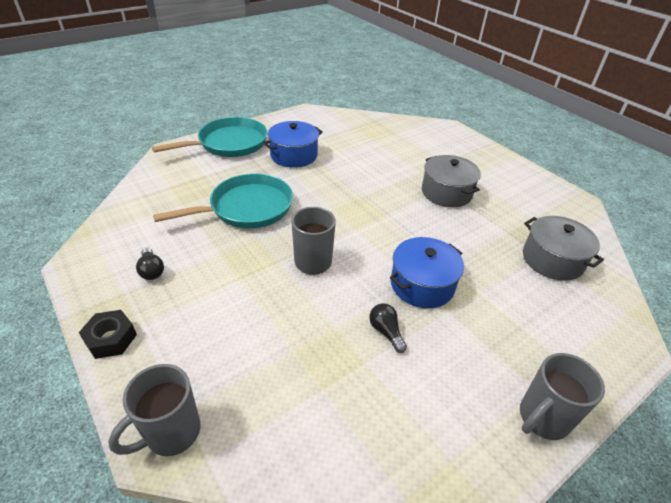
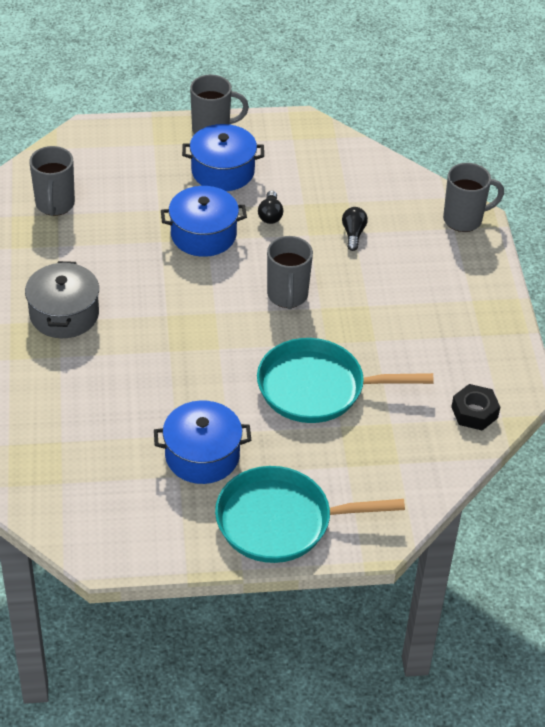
camera: 150 degrees left, 5 degrees up
(111, 339) = (497, 298): black nut -> black nut (474, 412)
(151, 270) = (448, 348): black light bulb -> black light bulb (353, 234)
(474, 363) = (223, 171): none -> blue pot
(552, 260) = (55, 205): grey pot -> grey mug

